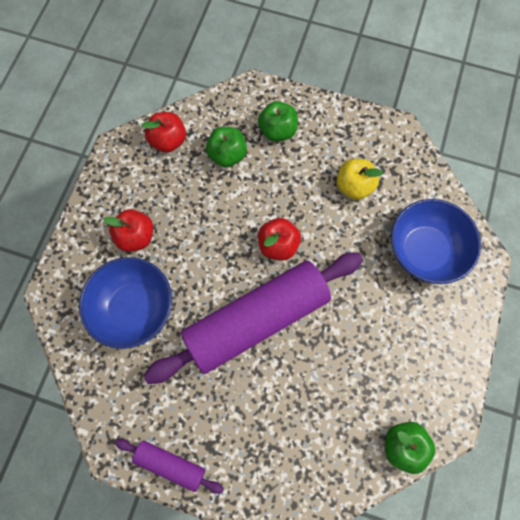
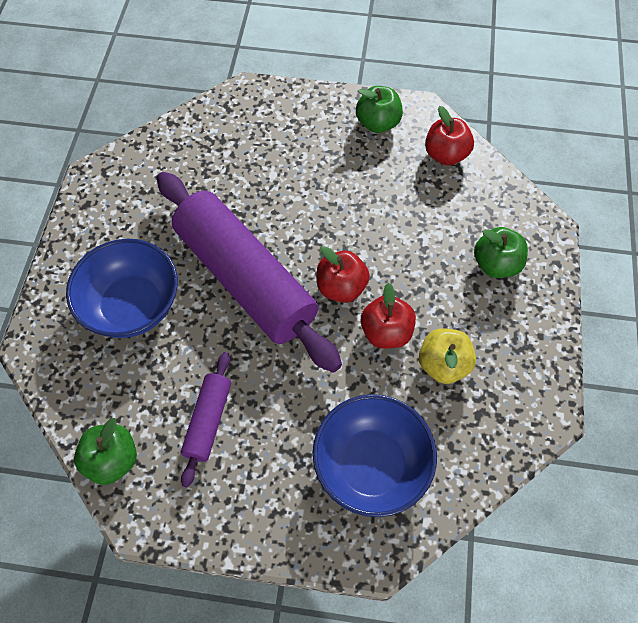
camera: 80 degrees right, 10 degrees down
(134, 308) = (240, 162): blue bowl -> blue bowl (132, 305)
(136, 236) = (321, 148): red apple -> red apple (386, 332)
(170, 464) = (83, 224): purple rolling pin -> purple rolling pin (208, 421)
(227, 155) = (445, 216): green apple -> green apple (377, 123)

